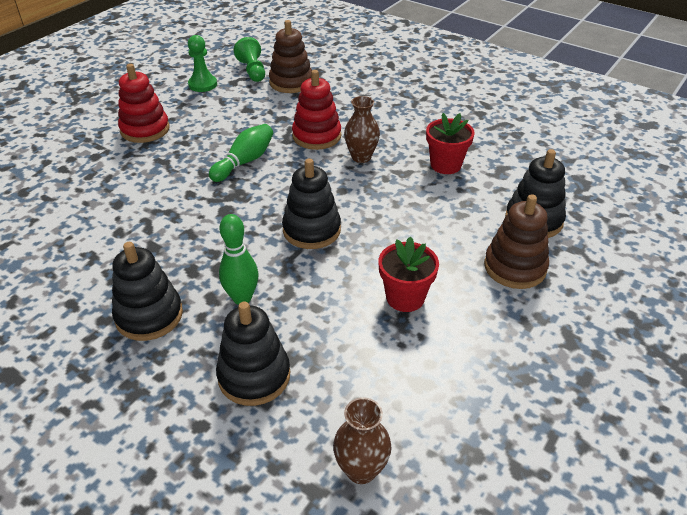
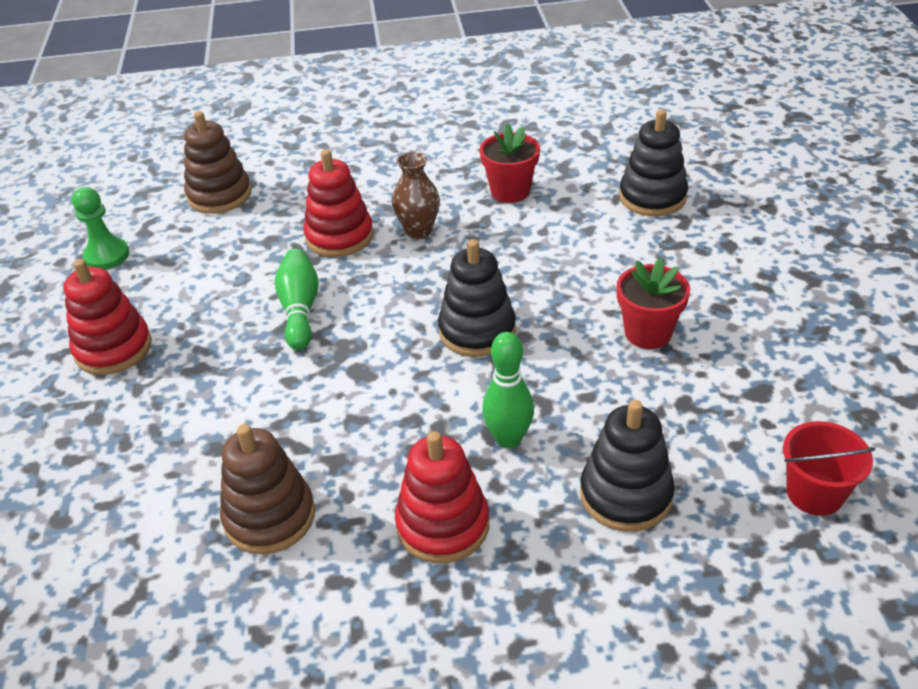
camera: 40 degrees left, 0 degrees up
(149, 315) = (443, 525): black stacking toy -> red stacking toy
(252, 71) = (148, 206): green pawn -> none
(361, 469) = (814, 493): brown vase -> red bucket
(515, 267) = (693, 247): brown stacking toy -> brown stacking toy (269, 517)

